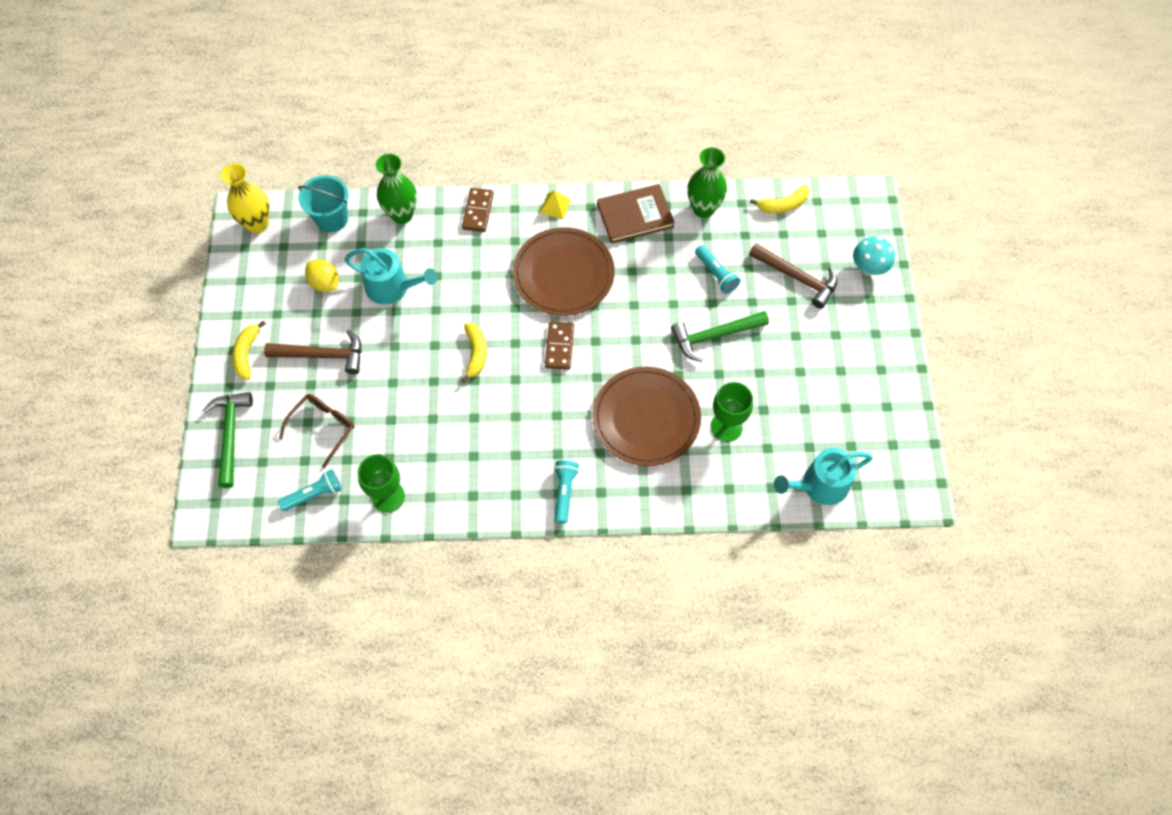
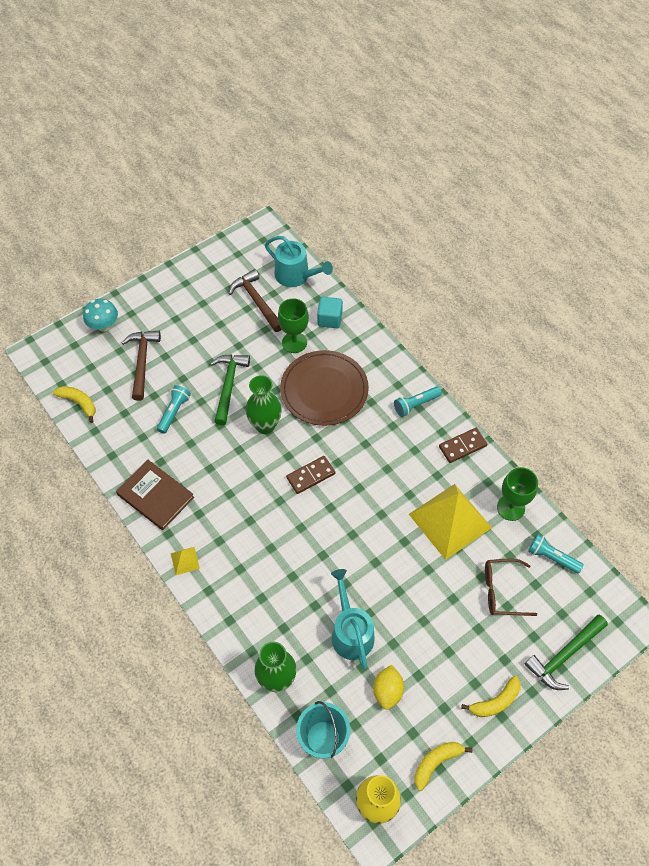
camera: 125 degrees left, 5 degrees down
(322, 355) = (448, 639): brown hammer -> brown hammer (256, 301)
(420, 433) = (450, 521): none -> yellow pyramid
(476, 354) = (360, 528): yellow banana -> yellow banana (436, 762)
(478, 211) = (231, 618): brown domino -> brown domino (462, 446)
(563, 274) = (246, 513): brown plate -> none
(703, 209) = (117, 453): green vase -> green vase (265, 425)
(714, 336) = (228, 385): green hammer -> green hammer turned 120 degrees counterclockwise
(733, 481) = (329, 319): none -> turquoise cube

